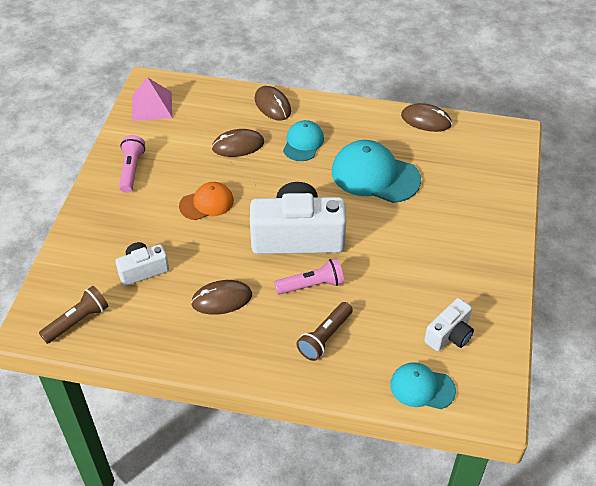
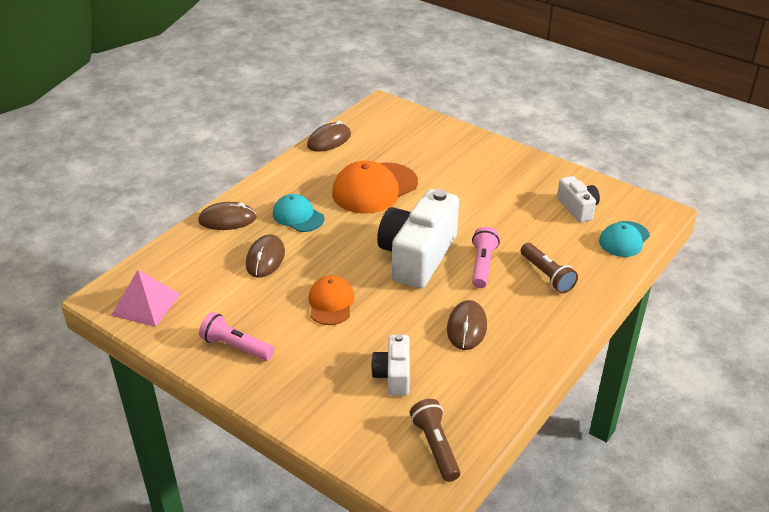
camera: 65 degrees left, 10 degrees down
(375, 175) = (374, 188): turquoise cap -> orange cap

